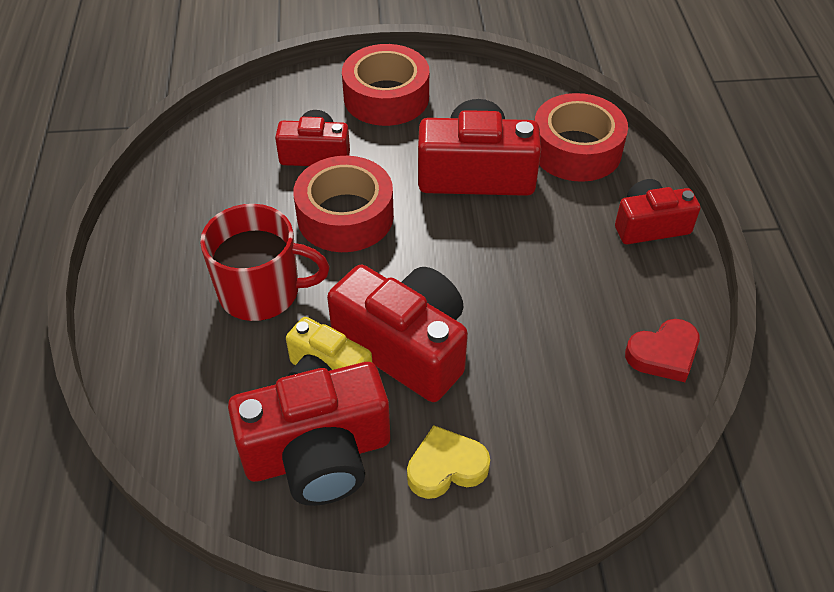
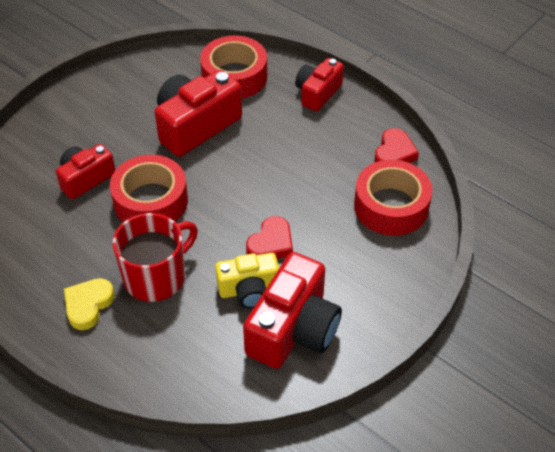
camera: 45 degrees left, 0 degrees up
(386, 97) = (86, 116): red tape -> red tape (391, 206)
(405, 347) = (271, 244): red camera -> red heart
(446, 467) = (360, 283): yellow heart -> yellow heart (88, 305)

